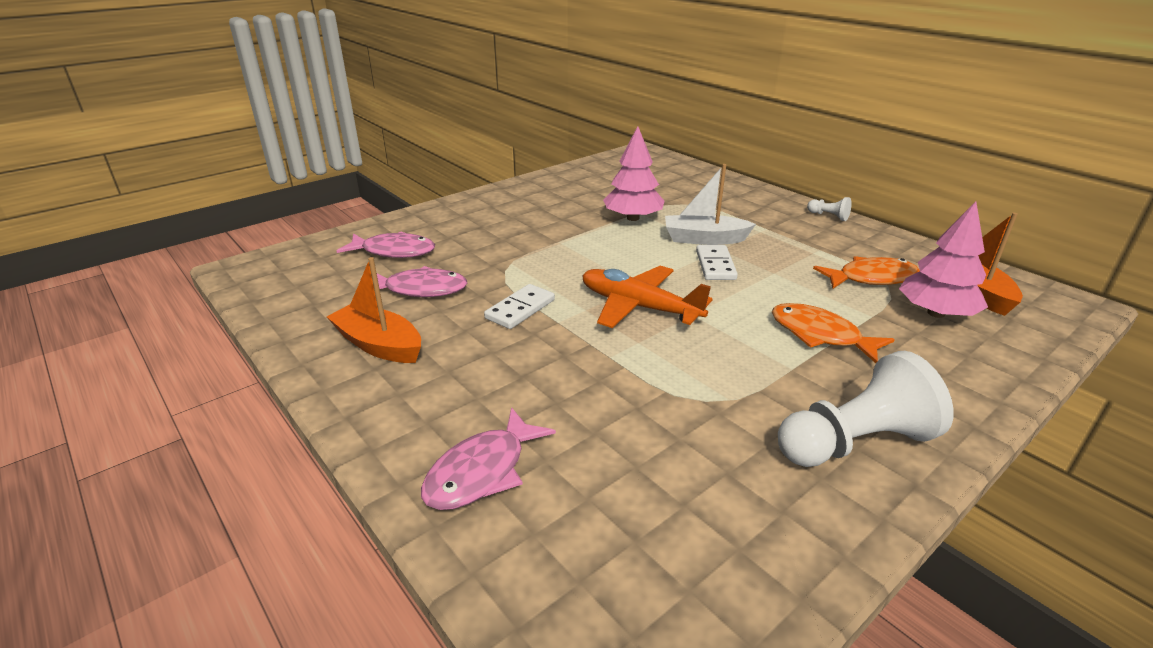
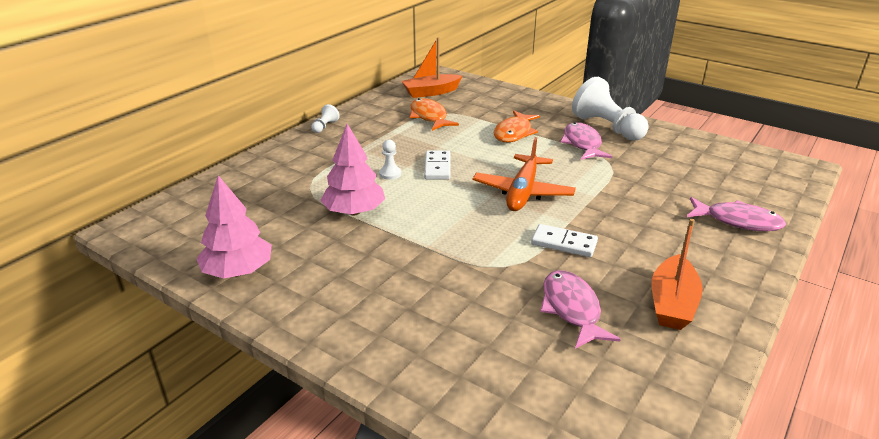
camera: 105 degrees left, 0 degrees up
(394, 251) = (505, 359): pink fish -> pink fish (582, 144)
(704, 239) = (390, 174): white boat -> white pawn
(715, 265) = (437, 167): white domino -> white domino turned 75 degrees counterclockwise
(935, 313) = (465, 103): pink tree -> pink tree (238, 271)

